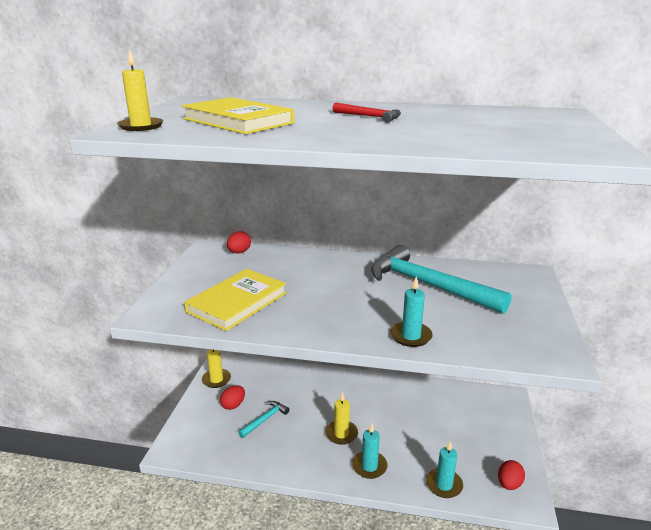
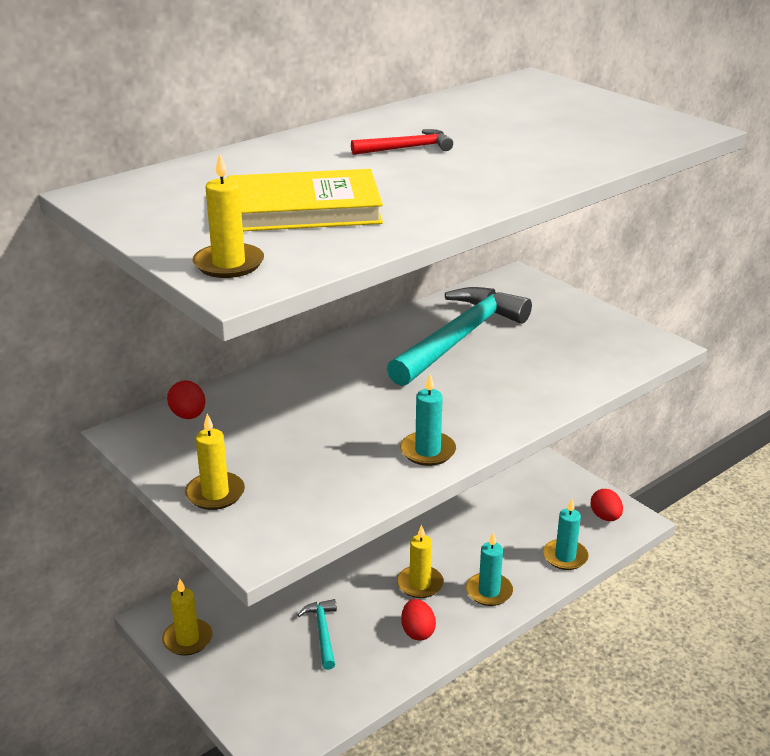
camera: 50 degrees left, 5 degrees up
(182, 285) = (215, 493): none -> yellow candle
(233, 405) = (261, 648): red egg -> red egg (417, 631)
(237, 302) = (324, 469): yellow book -> none
(411, 336) = (539, 397): turquoise candle -> turquoise candle (428, 451)
(428, 285) = (459, 338): turquoise hammer -> turquoise hammer turned 135 degrees clockwise

